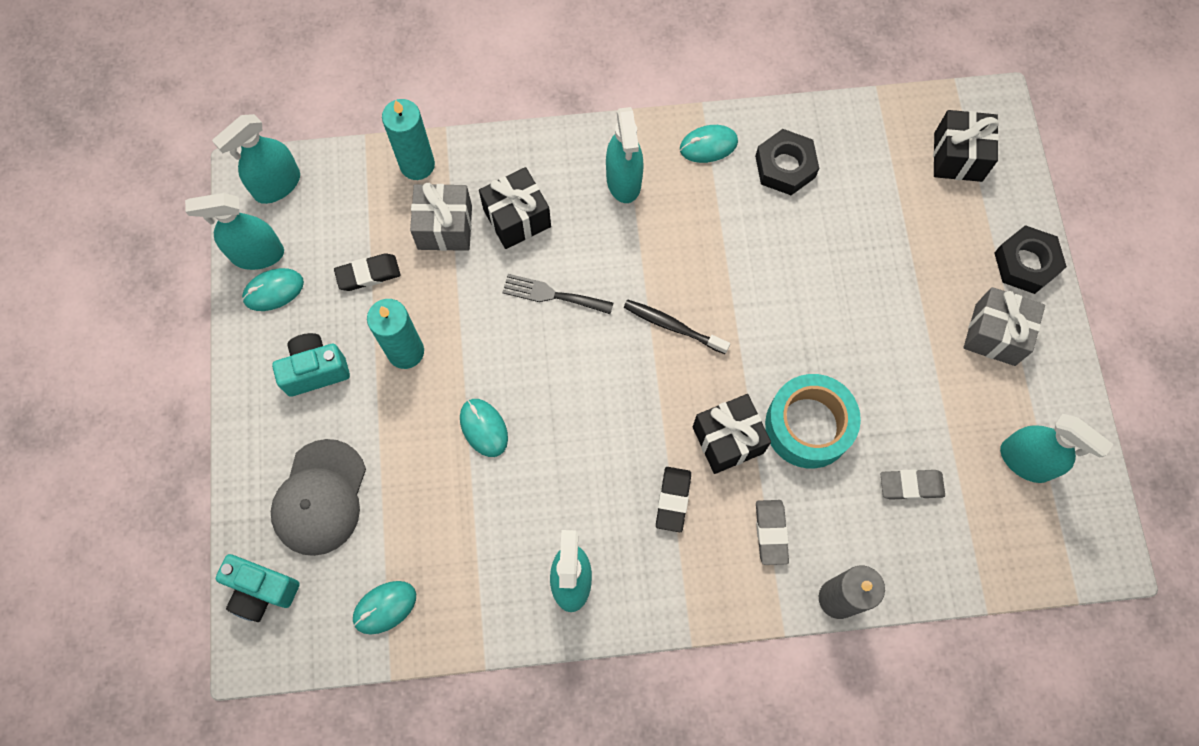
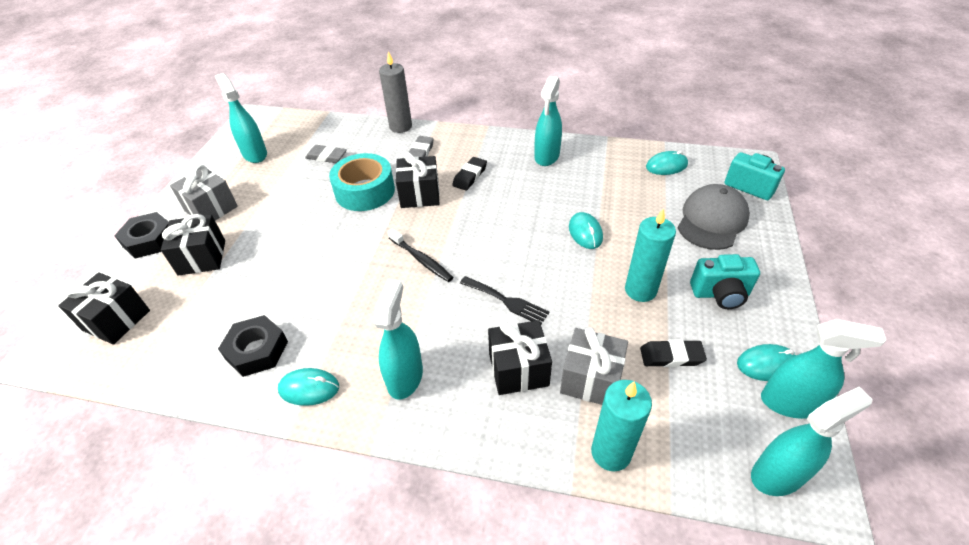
camera: 160 degrees left, 25 degrees down
(938, 257) = (202, 257): none -> black gift

